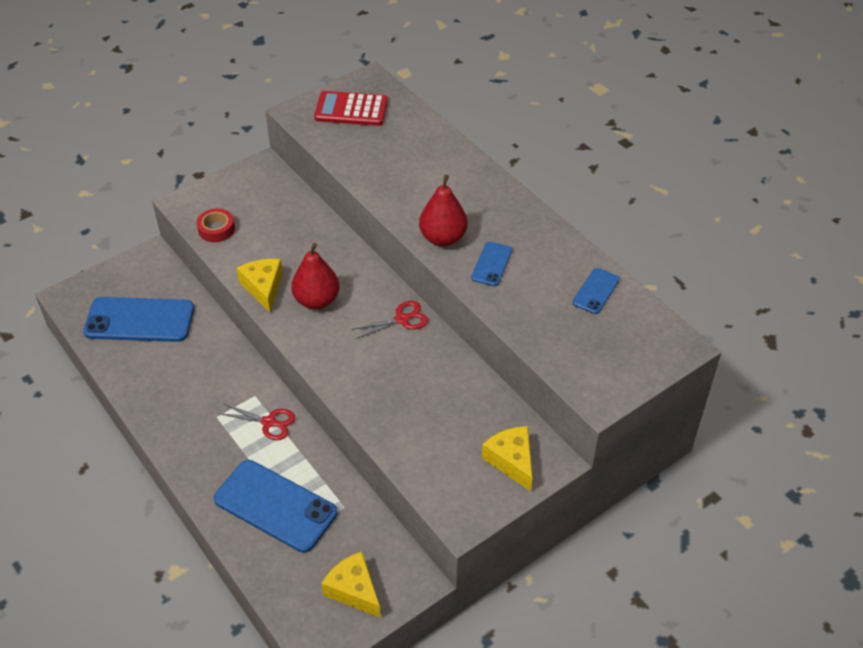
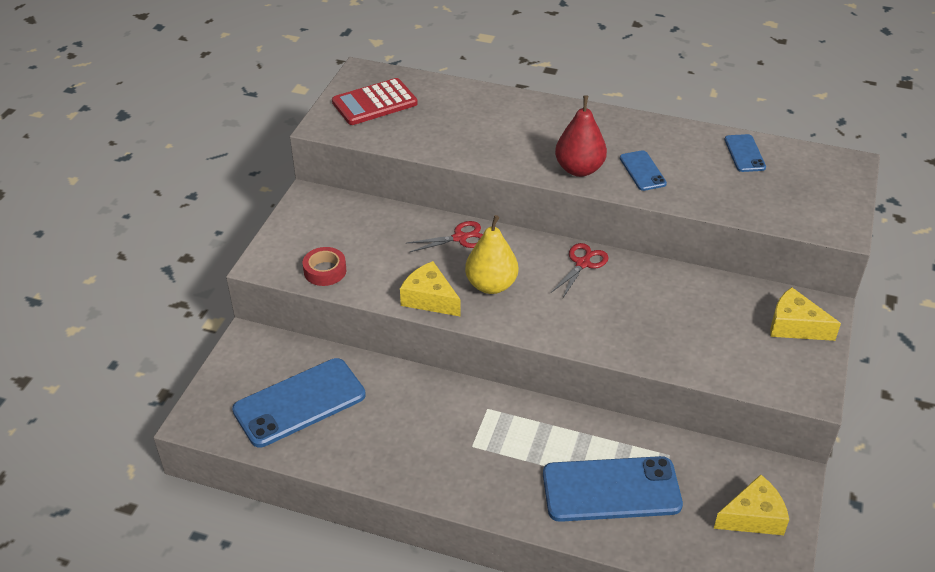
camera: 35 degrees left, 5 degrees down
(269, 422) = (527, 423): red scissors -> red scissors (460, 238)
(317, 300) = (491, 285): red pear -> yellow pear
(353, 590) = (753, 516): yellow cheese -> yellow cheese turned 150 degrees clockwise

